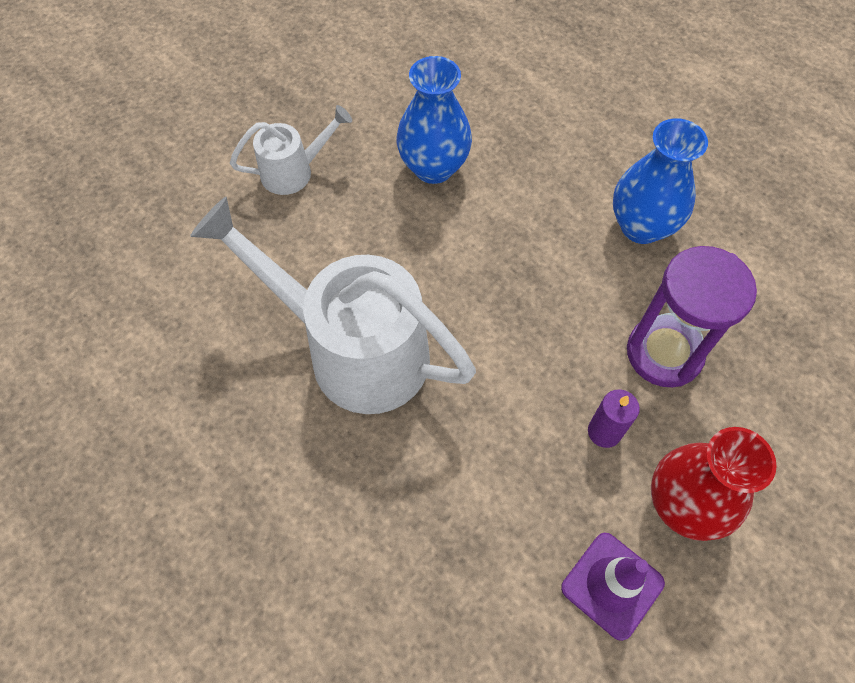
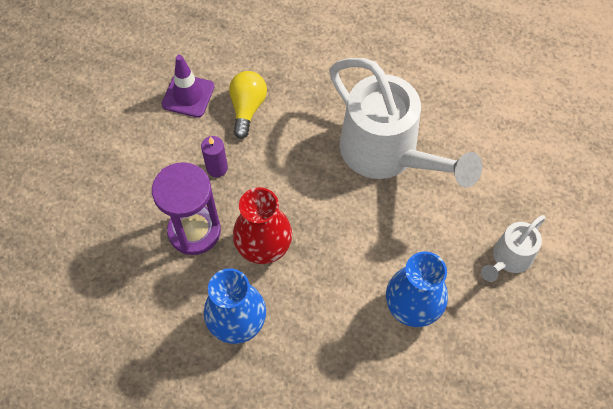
camera: 155 degrees right, 0 degrees up
(353, 349) = (387, 154): white watering can -> white watering can turned 45 degrees clockwise
(521, 514) = (247, 108): none -> yellow light bulb
(683, 505) = (160, 147): red vase -> red vase (264, 248)

